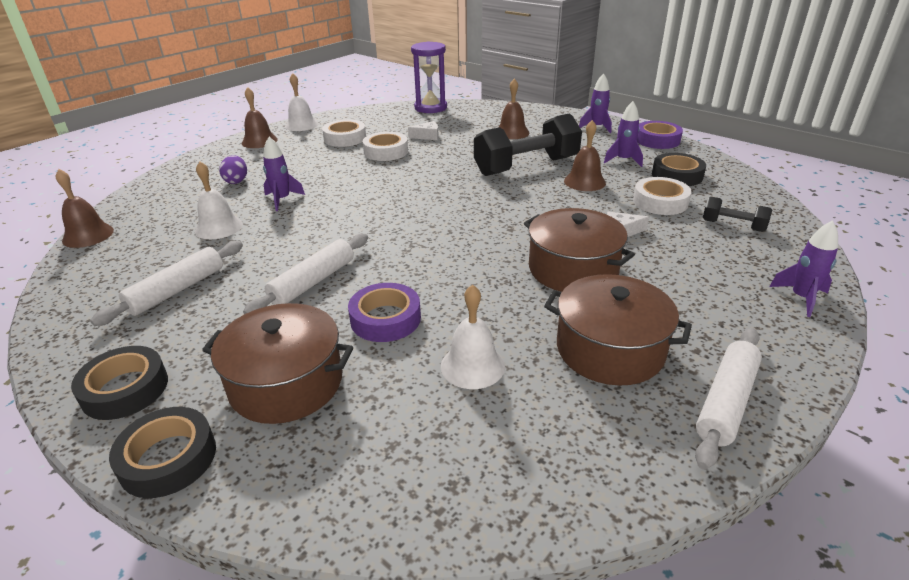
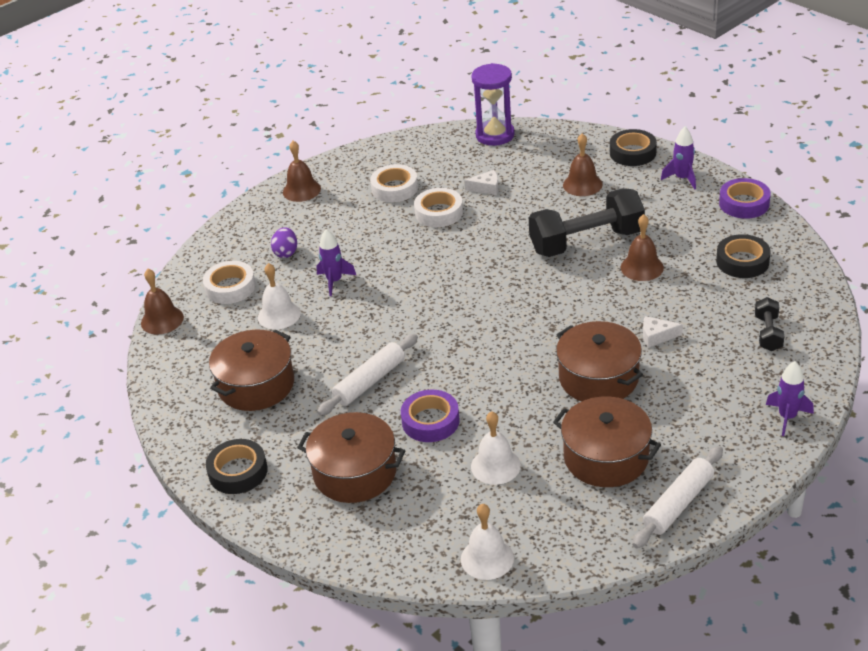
camera: 10 degrees right, 5 degrees up
(168, 458) = (280, 522): black tape -> black tape (632, 153)
(177, 290) = (256, 385): white rolling pin -> brown pot
(301, 125) = (345, 163): white bell -> white bell (487, 558)
(623, 160) = (693, 236): purple rocket -> none
(660, 202) = (709, 299): white tape -> white tape (230, 287)
(733, 226) = (768, 333): black dumbbell -> black dumbbell turned 60 degrees clockwise

